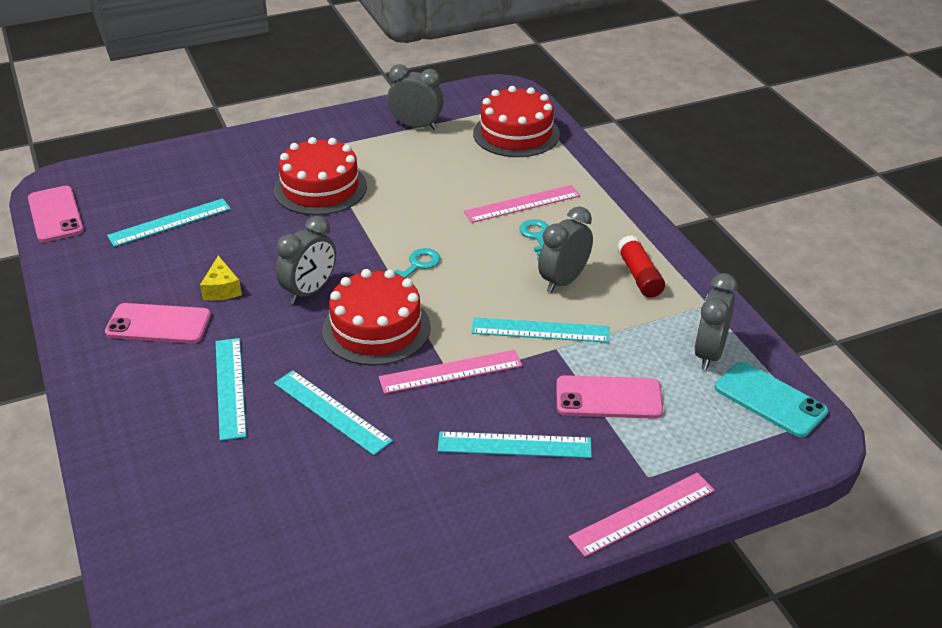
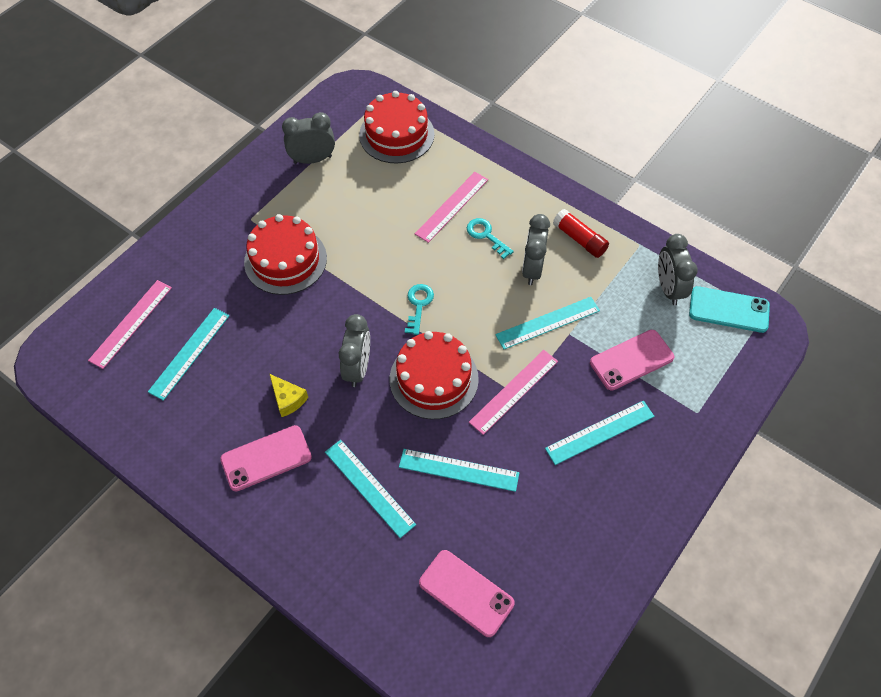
camera: 30 degrees left, 20 degrees up
(55, 214) = (82, 391): pink phone -> pink phone (466, 593)
(643, 514) = (714, 444): pink ruler -> pink ruler (131, 323)

